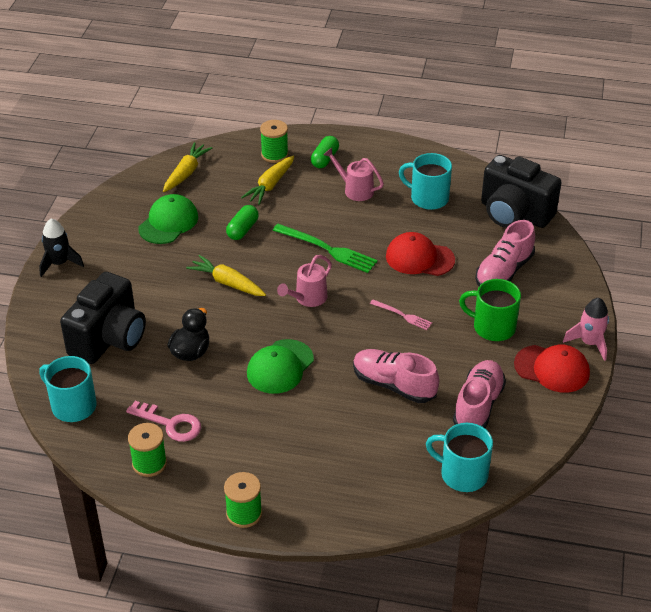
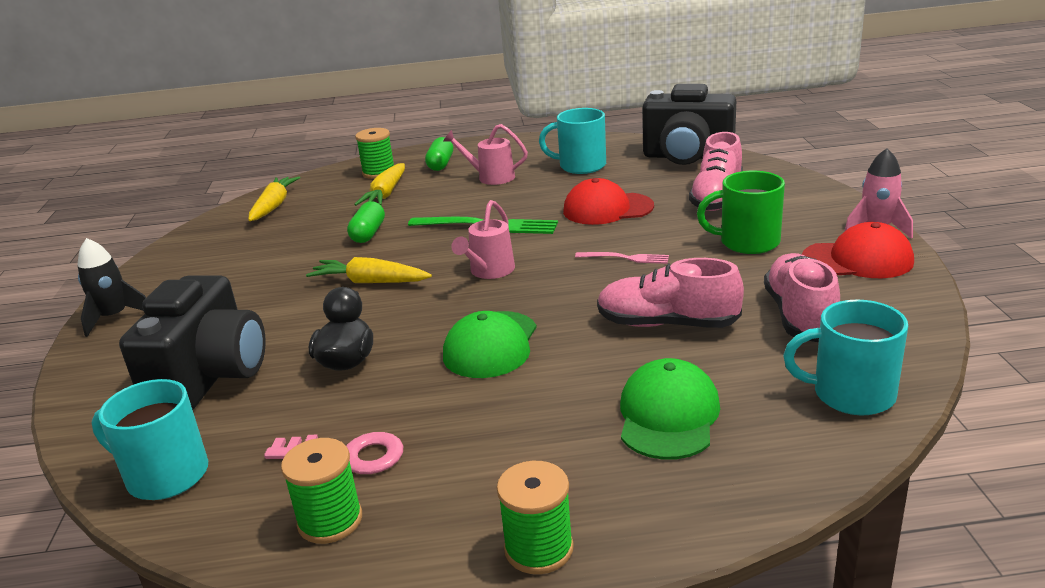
camera: 15 degrees left, 15 degrees down
(168, 222) = (265, 248): green cap -> green cap (668, 415)

